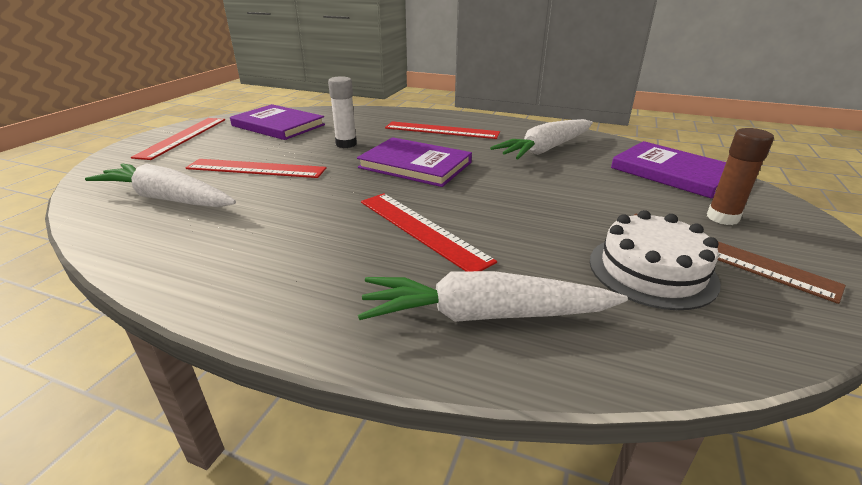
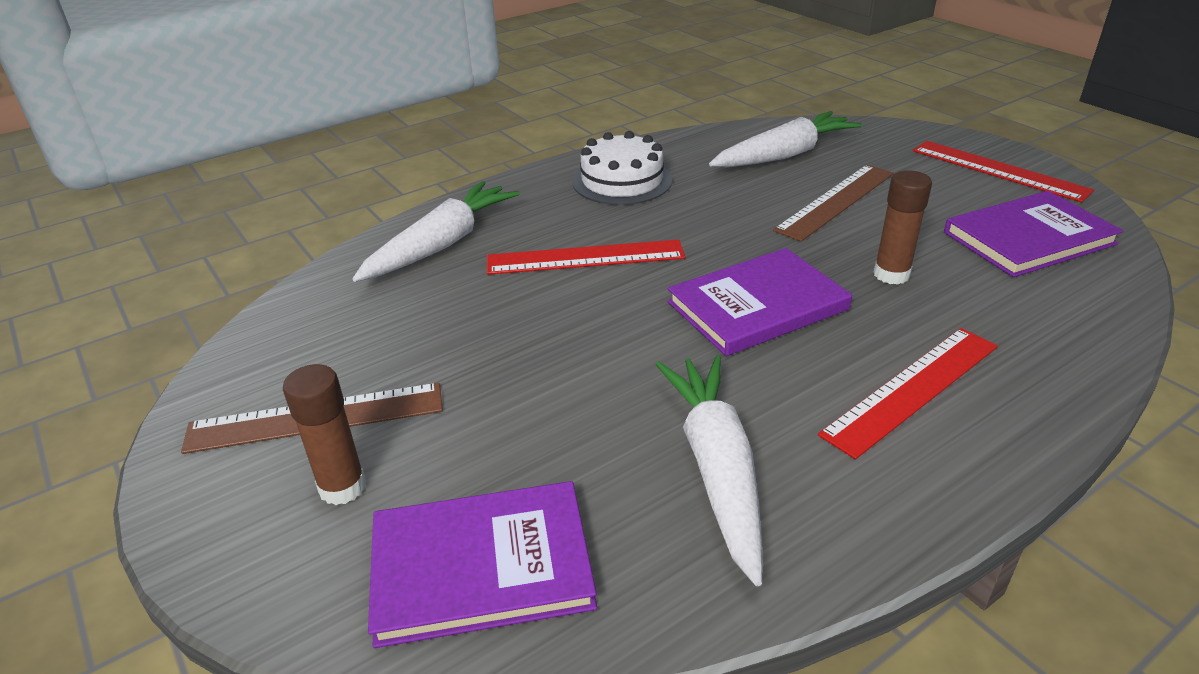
camera: 125 degrees right, 5 degrees up
(256, 169) = (835, 201): red ruler -> brown ruler
(346, 144) = (891, 274): white glue stick -> brown glue stick
(652, 271) = (367, 349): white cake -> white cake (622, 181)

